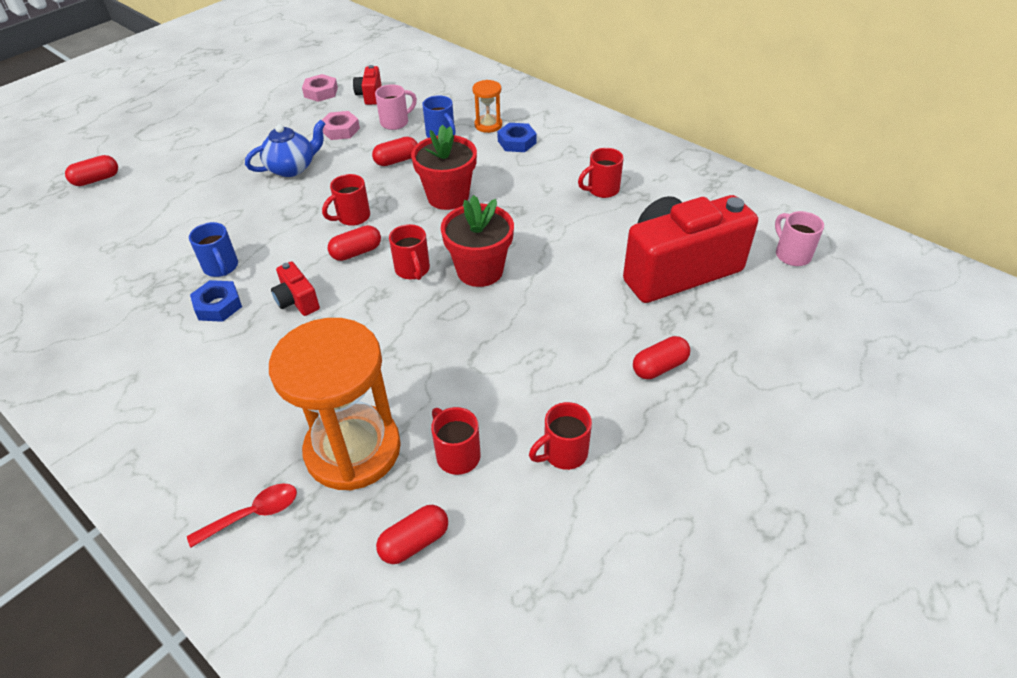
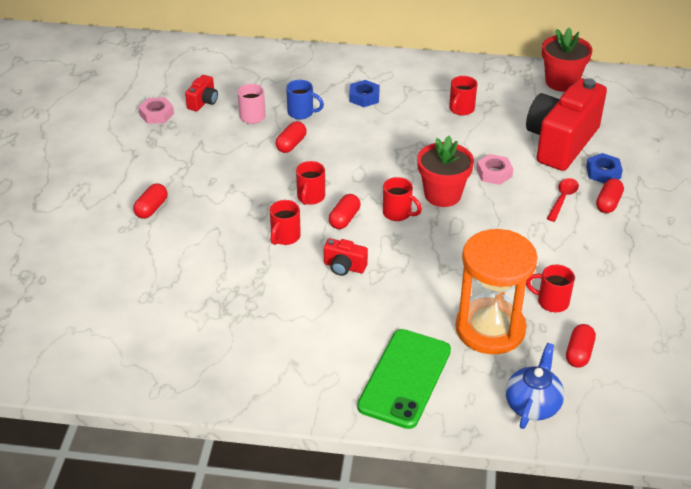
camera: 35 degrees left, 5 degrees down
(96, 179) = (55, 257): red capsule -> red capsule (151, 208)
(203, 456) = (405, 378): none -> green phone
(218, 305) = (291, 295): blue nut -> blue nut (603, 172)
(221, 267) = (258, 271): blue mug -> none
(253, 514) = (475, 388): red spoon -> red spoon (563, 199)
(292, 168) = (215, 182): blue teapot -> blue teapot (532, 405)
(340, 130) = (215, 138): pink nut -> pink nut (494, 173)
(370, 95) = (203, 102): red camera -> red camera turned 120 degrees counterclockwise
(448, 197) = (362, 155): red flower pot -> red flower pot (561, 82)
(488, 125) = (328, 92): orange hourglass -> none
(563, 453) = (606, 272): red mug -> red mug (285, 237)
(791, 254) = (615, 106): pink mug -> none

